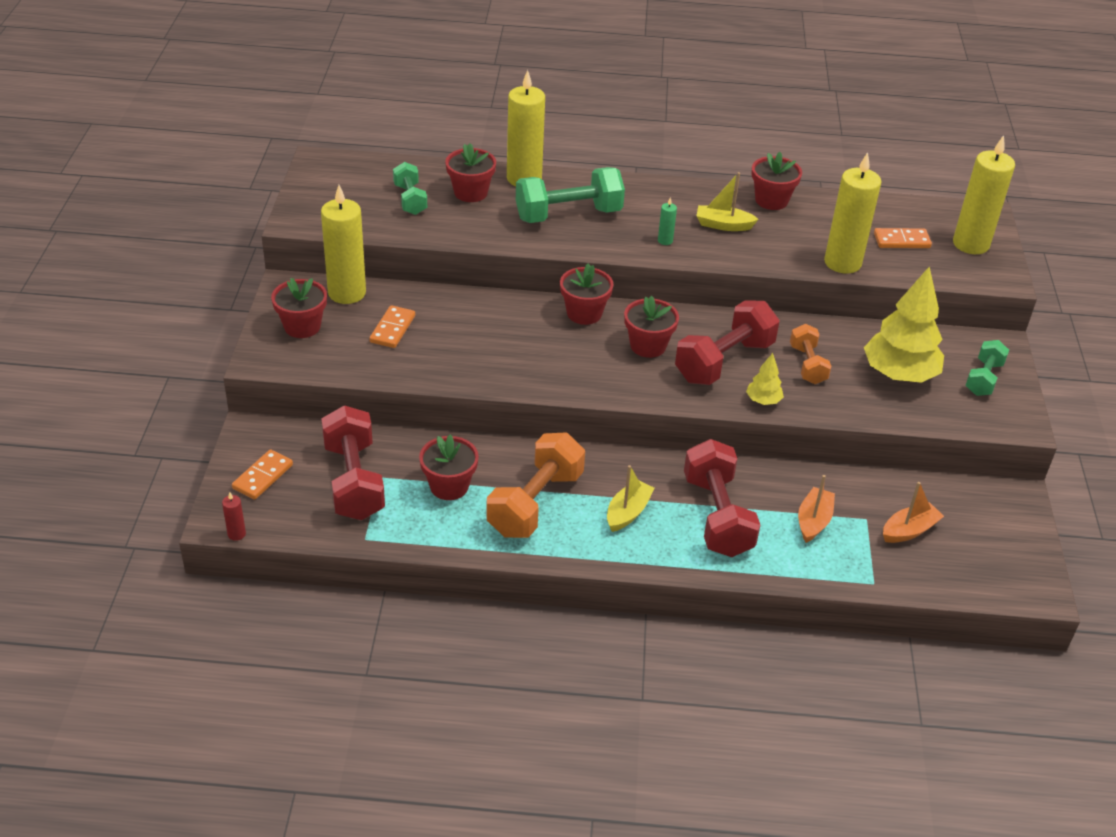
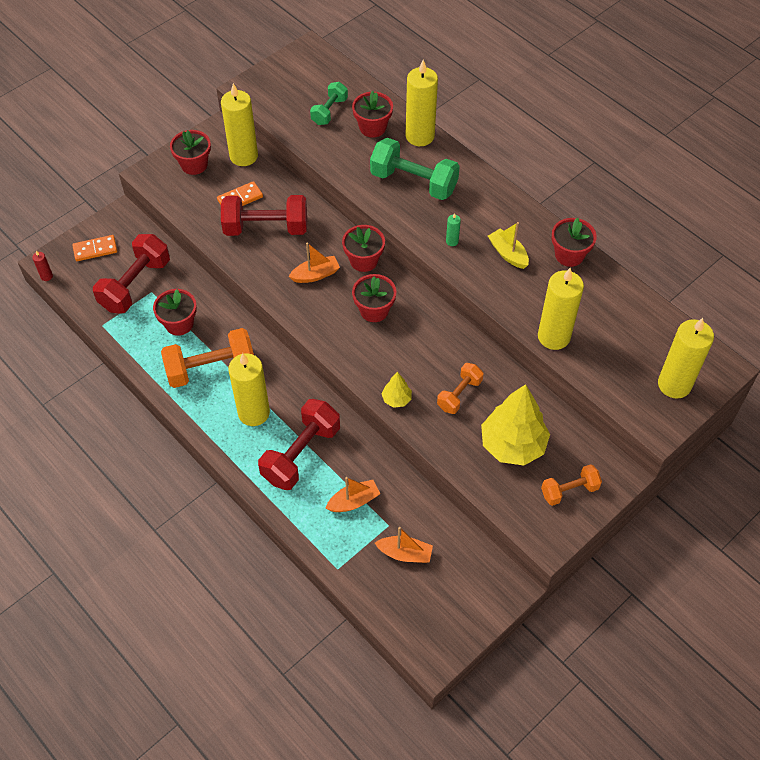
camera: 45 degrees right, 15 degrees up
(555, 349) = (315, 275): none -> orange boat
(628, 512) = (254, 413): yellow boat -> yellow candle
(724, 361) = (407, 354): red dumbbell -> red dumbbell (266, 228)
(901, 241) = (623, 347): orange domino -> none
(983, 379) = (569, 490): green dumbbell -> orange dumbbell

